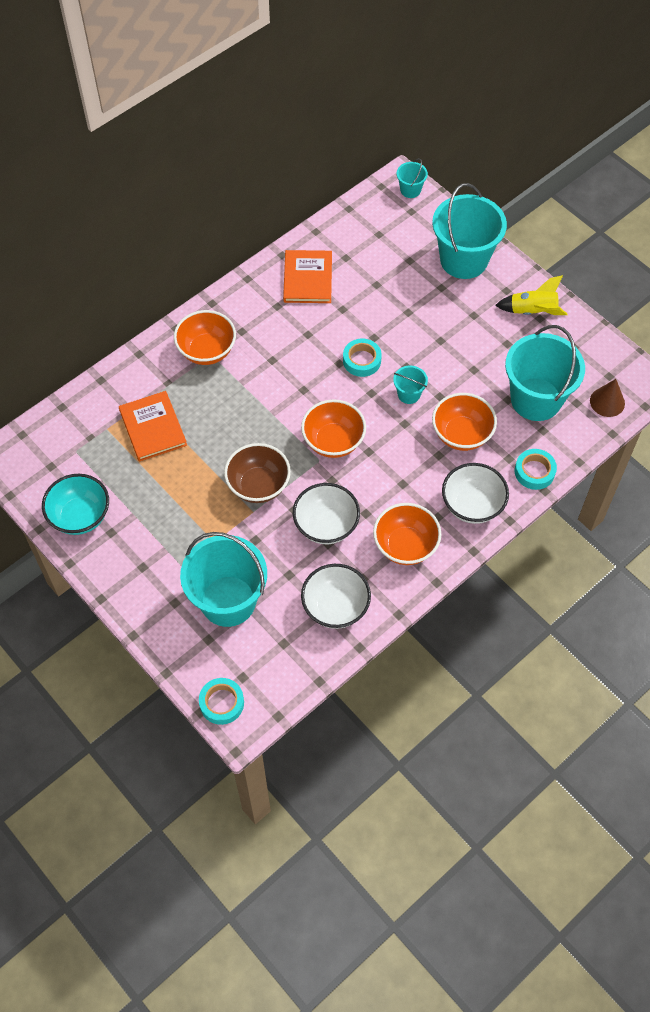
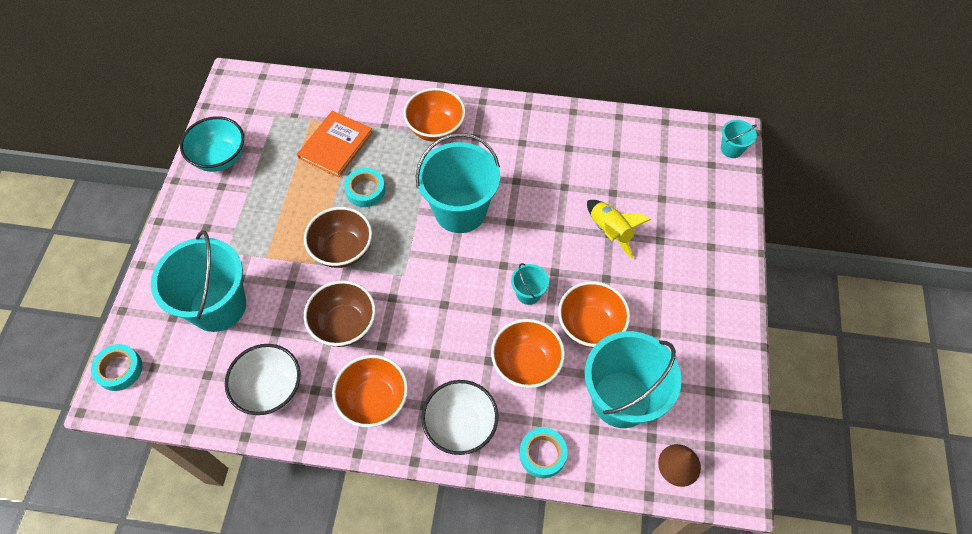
camera: 50 degrees right, 0 degrees up
(307, 278) = (568, 143): orange book -> none
(326, 525) = (344, 325): white bowl -> brown bowl
(333, 441) = (430, 272): orange bowl -> orange bowl (590, 326)
(362, 360) = (528, 235): turquoise tape -> turquoise tape (365, 190)
(463, 260) = (706, 236): turquoise bucket -> turquoise bucket (460, 210)
(532, 311) = (711, 328): yellow rocket -> yellow rocket (610, 231)

